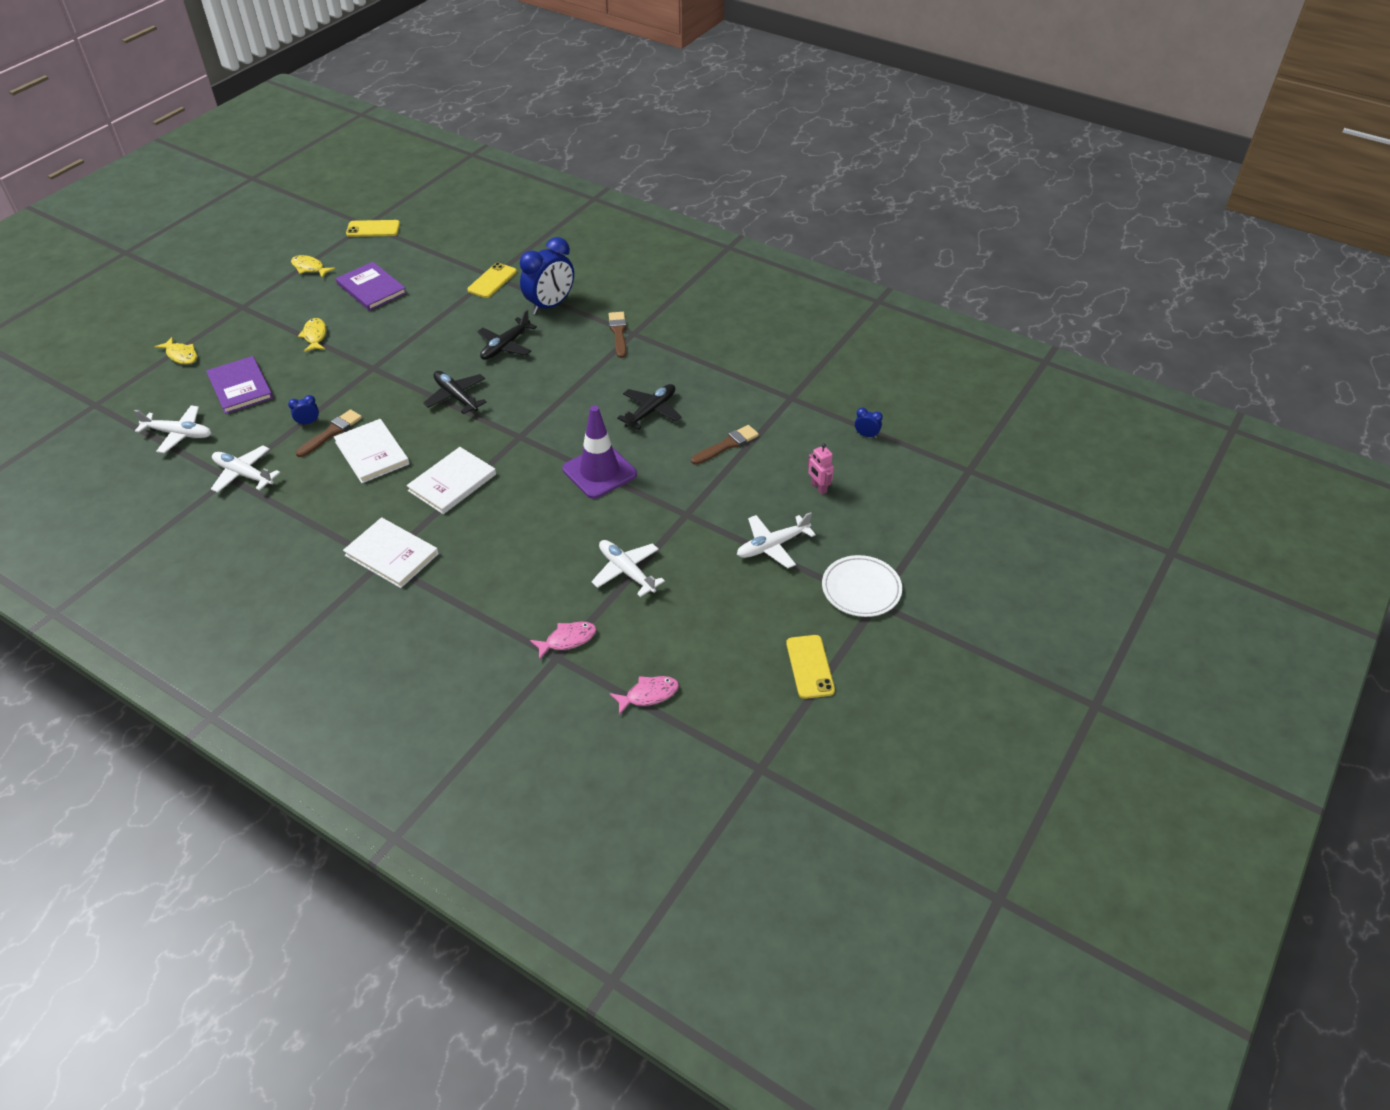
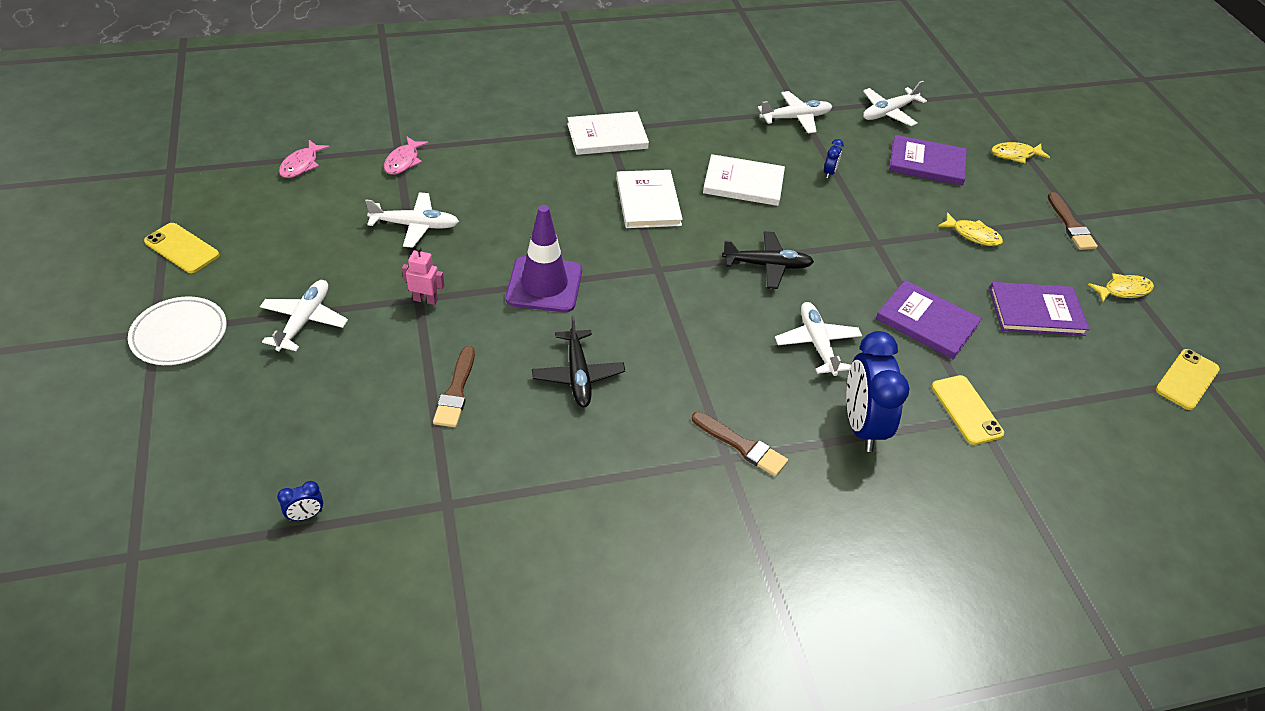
camera: 130 degrees right, 0 degrees up
(331, 432) = (799, 177): brown brush -> brown brush (1071, 225)
(433, 319) = (927, 322): none -> purple book
(506, 346) = (817, 344): black plane -> white plane
(818, 488) = (309, 408): pink robot -> pink robot (425, 299)

